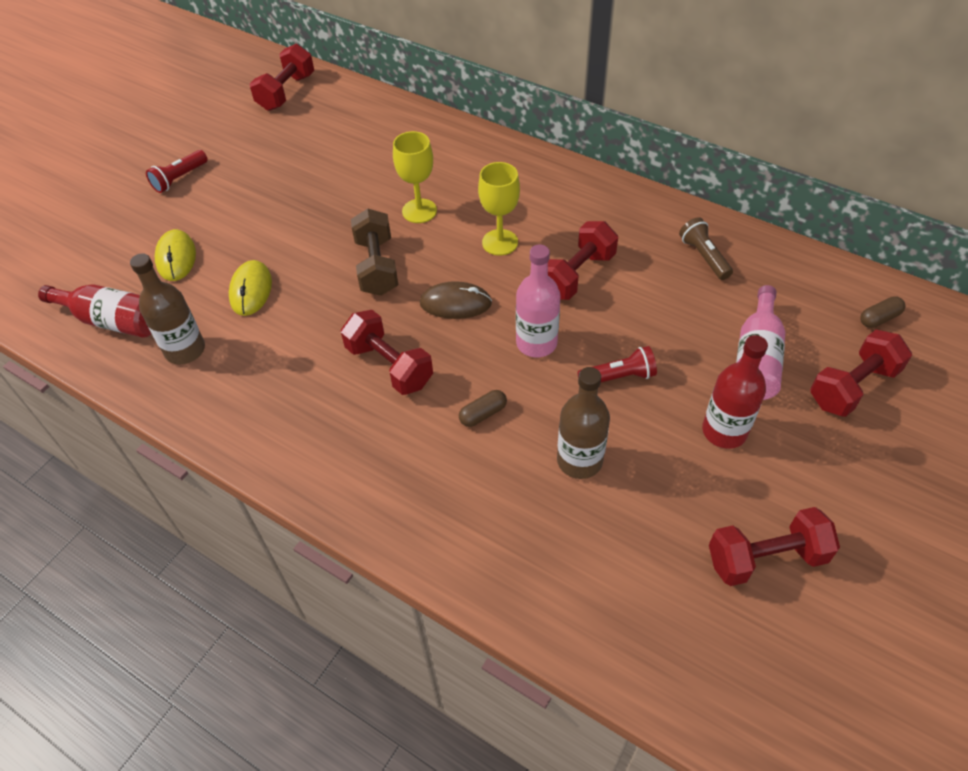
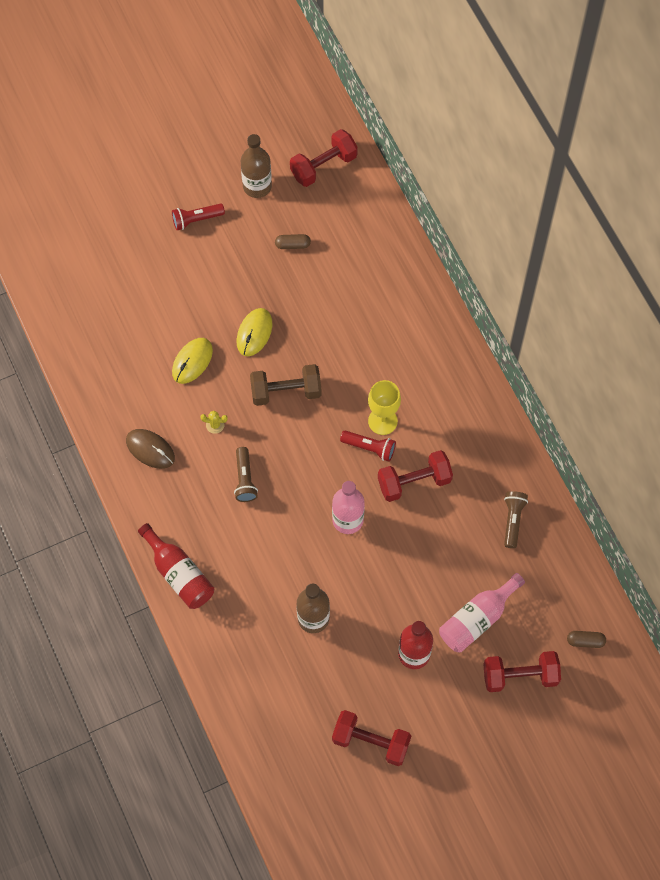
camera: 30 degrees right, 15 degrees up
(112, 321) = (92, 334): red bottle -> red bottle (179, 574)
(176, 257) = (158, 300): yellow mouse -> yellow mouse (254, 333)
(185, 350) = (126, 388): brown bottle -> brown bottle (257, 186)
(317, 333) = (215, 425): none -> yellow cactus
(377, 266) = (286, 391): brown dumbbell -> brown dumbbell turned 60 degrees clockwise
(389, 366) = (245, 479): red dumbbell -> brown flashlight
(419, 211) = (346, 357): yellow goblet -> none
(455, 303) = (317, 455): brown mouse -> brown mouse (150, 449)
(483, 414) = (279, 551): brown capsule -> brown capsule (292, 245)
(619, 377) = (380, 577): red flashlight -> red flashlight (370, 448)

